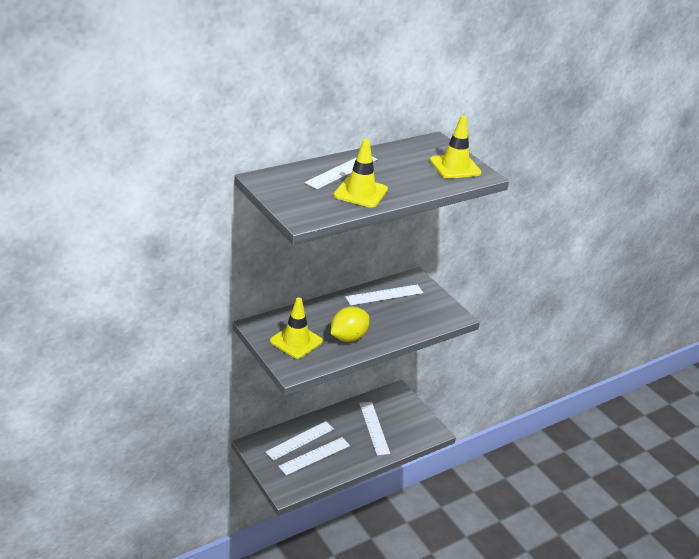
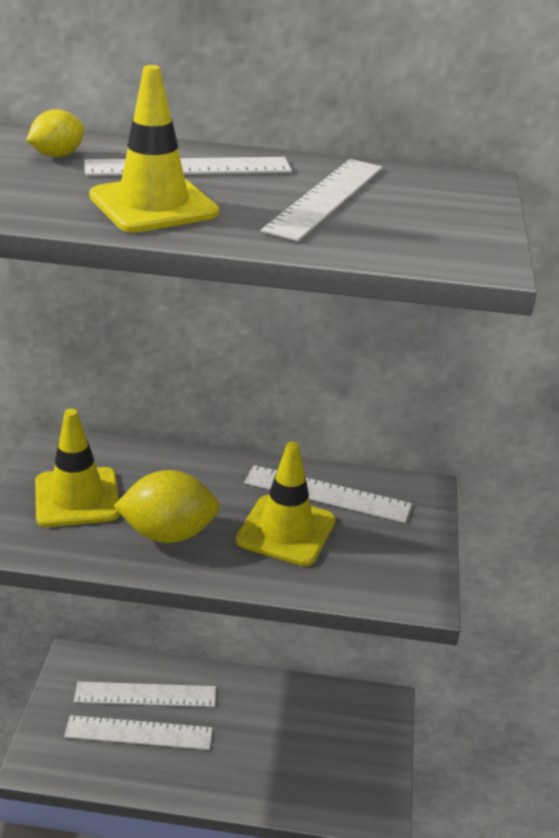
camera: 40 degrees right, 0 degrees up
(290, 183) = (57, 155): none -> yellow lemon
(374, 428) = (281, 743): white ruler -> white ruler (326, 198)
(455, 167) = (440, 229): yellow traffic cone -> yellow traffic cone (286, 531)

